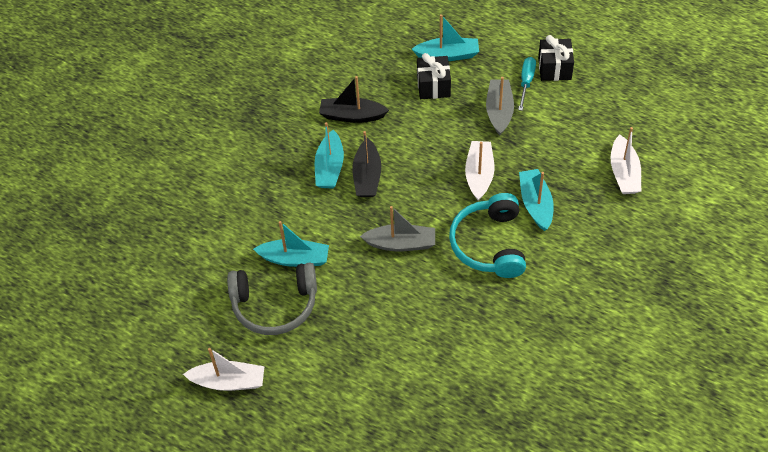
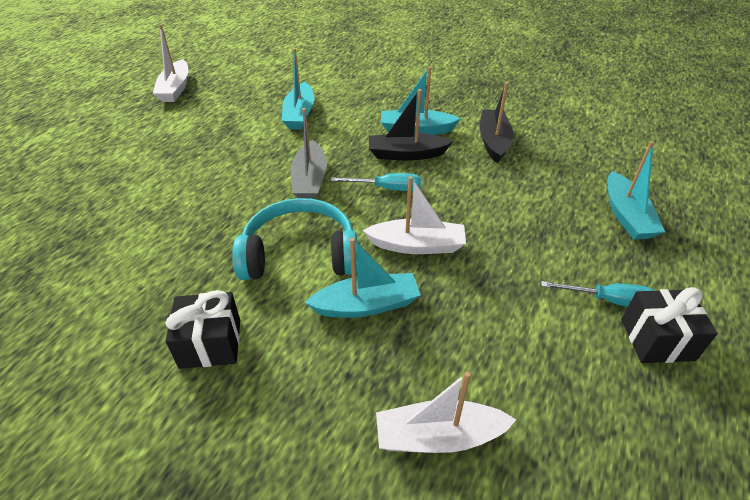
camera: 85 degrees right, 10 degrees down
(275, 305) = (248, 106): grey headphones -> none
(414, 191) = (387, 188): none -> turquoise screwdriver
(433, 86) = (563, 203): black gift -> black gift (210, 343)
(499, 111) = (538, 267): grey boat -> none

